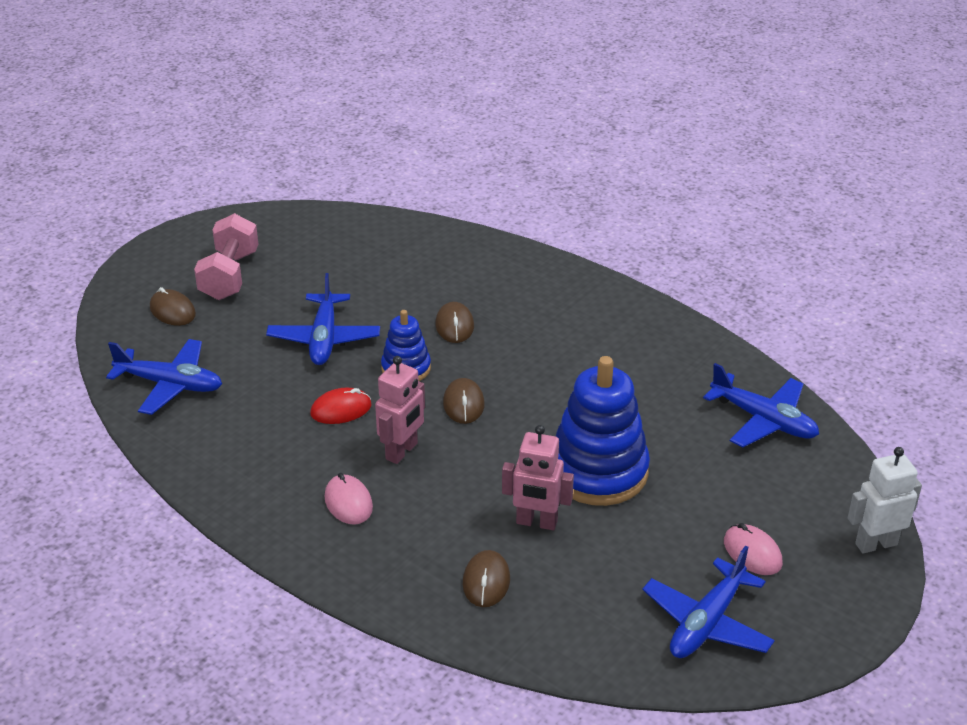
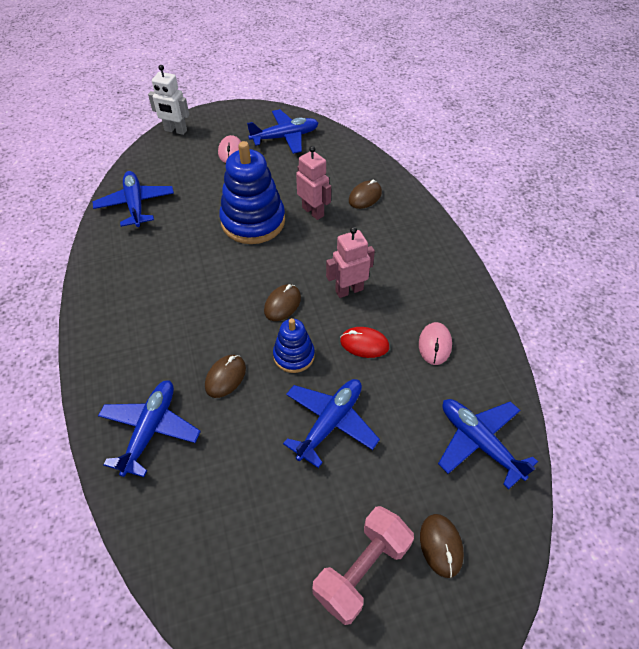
camera: 145 degrees left, 15 degrees up
(348, 502) = (405, 273): pink mouse -> pink mouse (435, 345)
(478, 270) = (150, 430): none -> blue plane

